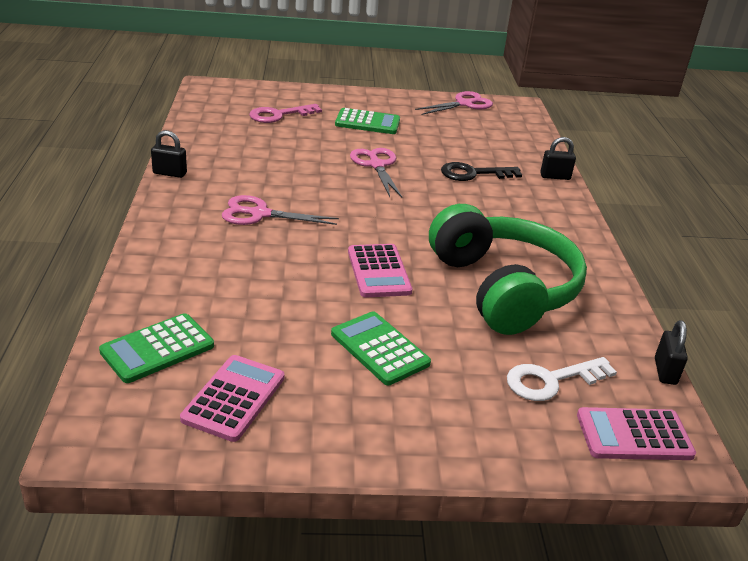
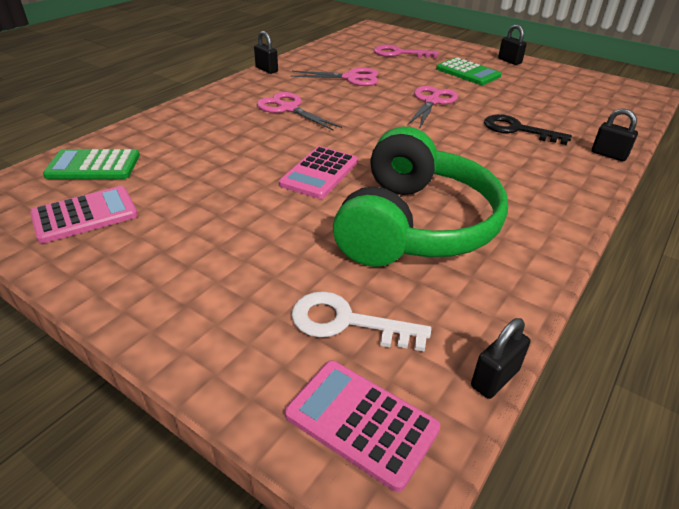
camera: 40 degrees right, 5 degrees up
(380, 349) = (234, 227): green calculator -> none
(386, 99) = (509, 61): none -> black padlock
(464, 104) = (584, 79): pink scissors -> pink scissors (351, 78)

